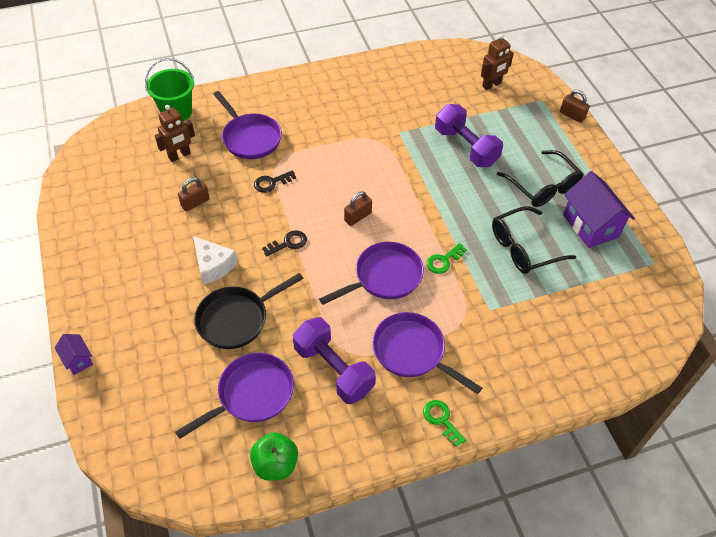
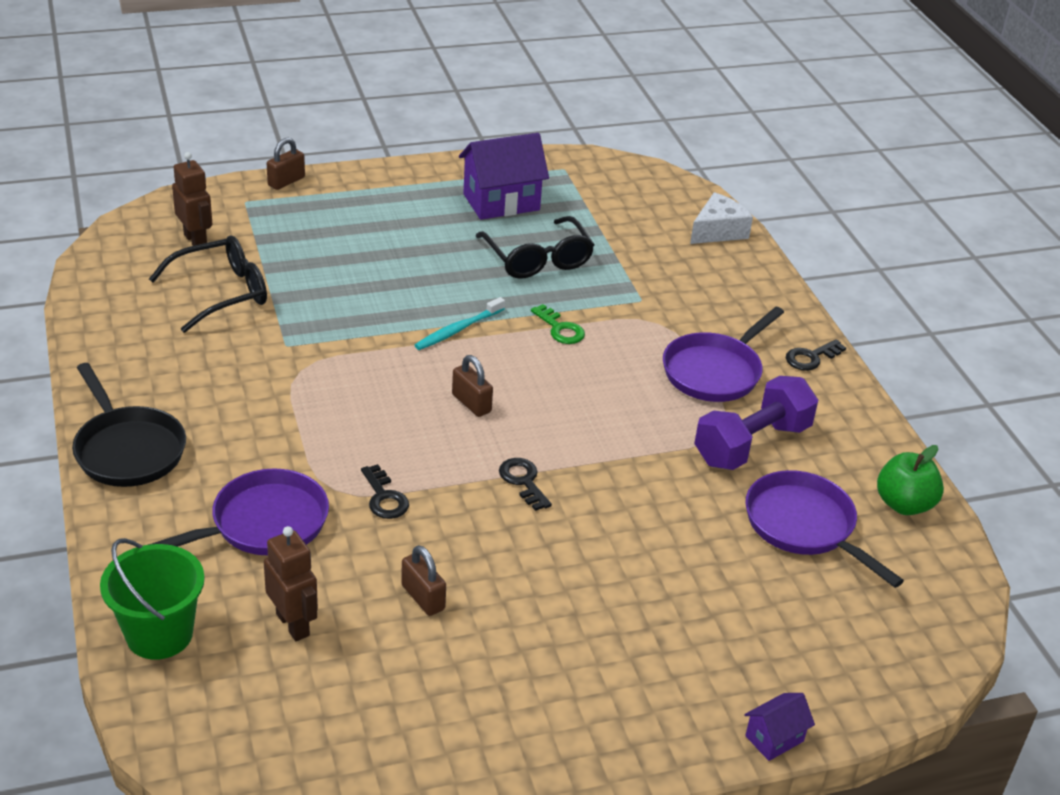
camera: 90 degrees left, 15 degrees down
(213, 266) = (570, 570): white cheese -> white cheese (718, 231)
(237, 319) = (675, 542): black pan -> black pan (127, 449)
(384, 277) = (590, 386): purple pan -> none
(431, 207) = (458, 330): none -> turquoise toothbrush
(441, 420) = (811, 357): green key -> black key
(466, 147) = (334, 283): purple dumbbell -> none
(543, 187) = (427, 227): black glasses -> black glasses (221, 293)

